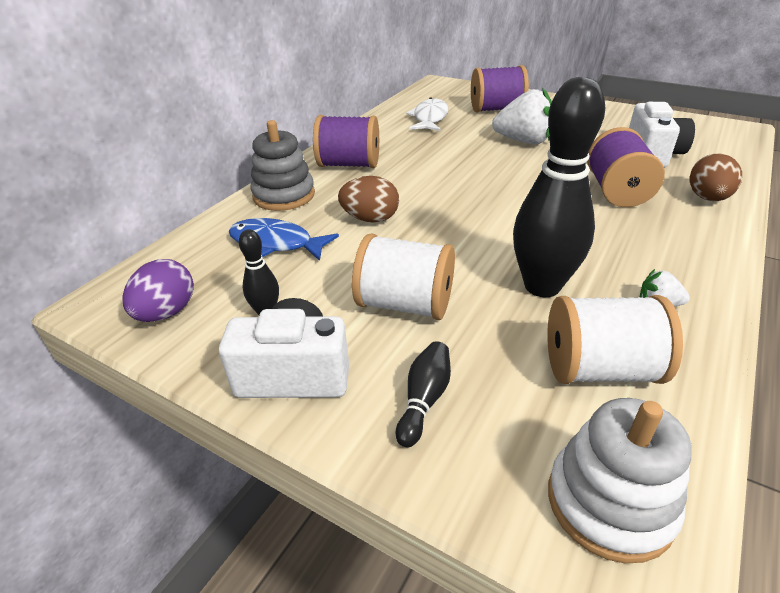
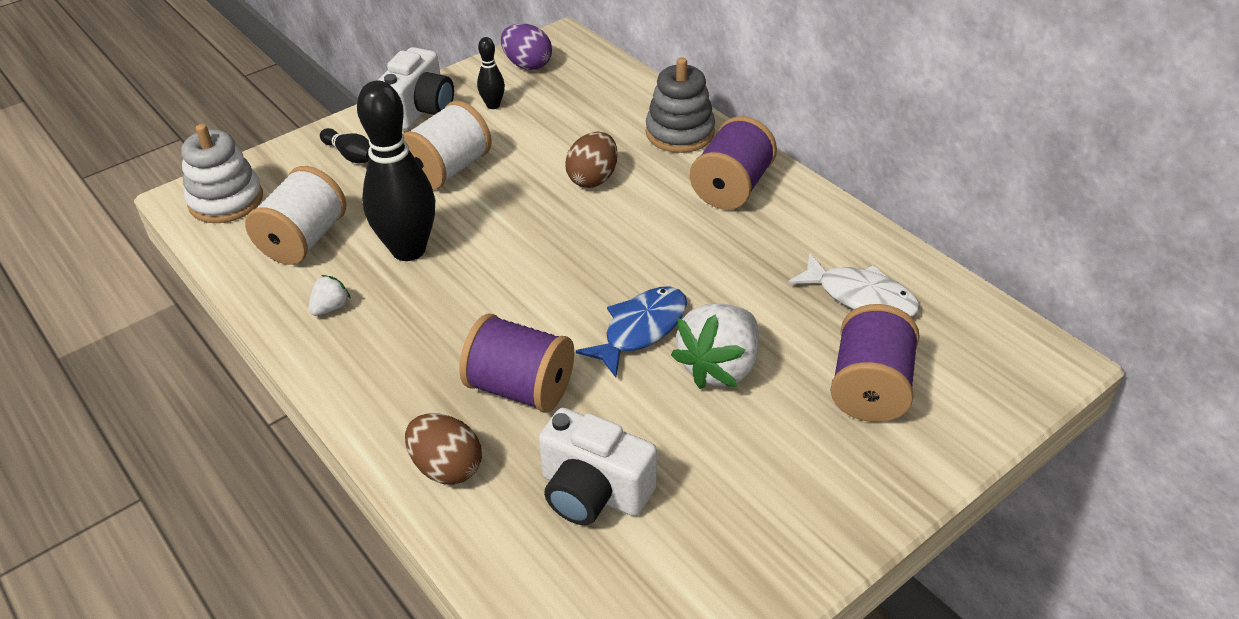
camera: 110 degrees right, 5 degrees up
(276, 243) = (587, 119): blue fish -> blue fish (641, 330)

